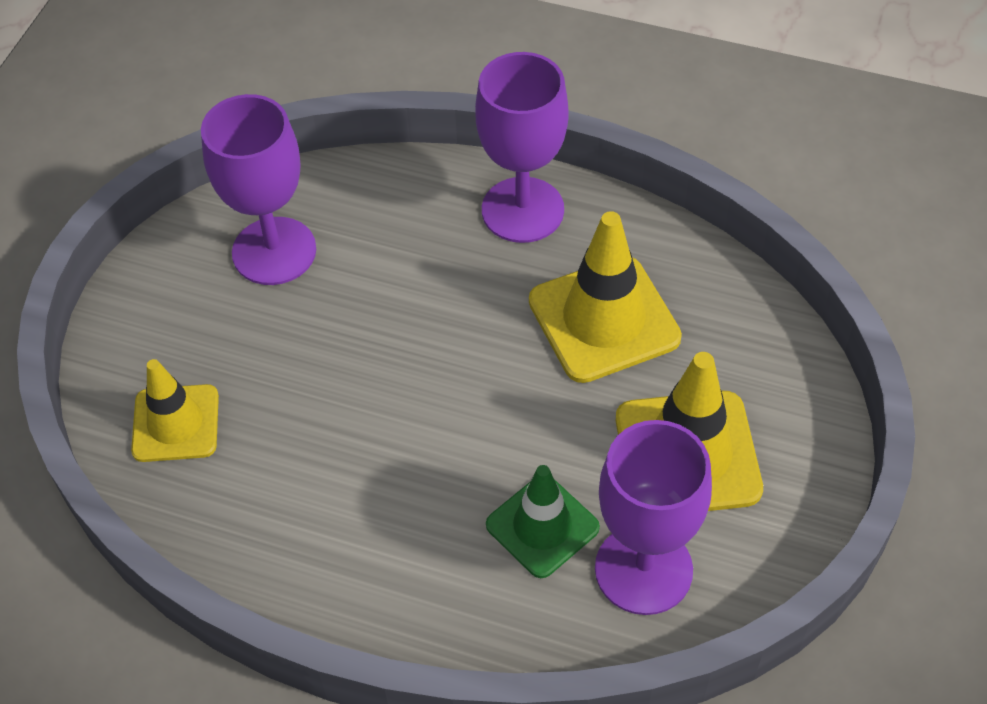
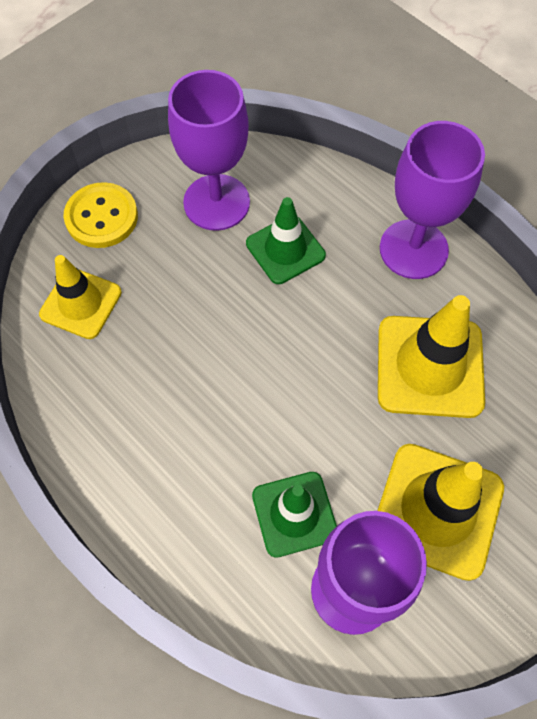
camera: 25 degrees right, 10 degrees up
(145, 322) = (101, 217): none -> yellow button
(382, 268) = (285, 249): none -> green traffic cone

